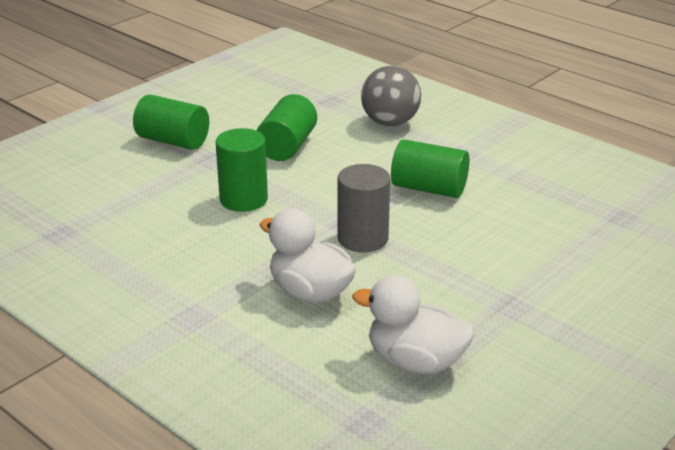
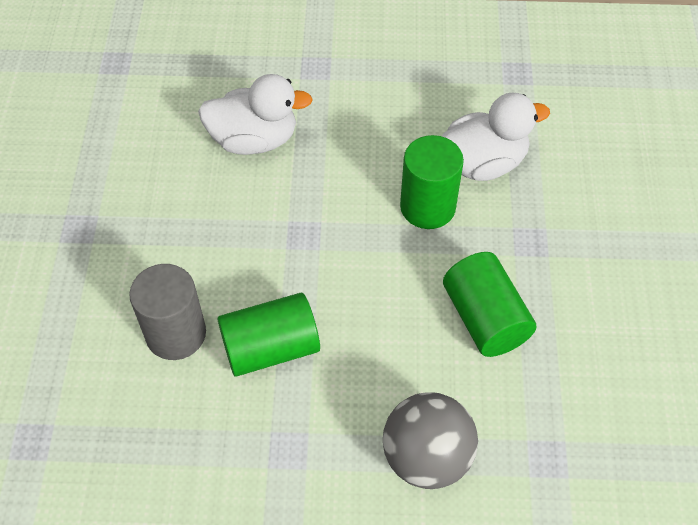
camera: 140 degrees right, 25 degrees up
(173, 141) = (602, 244): green cylinder -> none
(363, 239) = (269, 227): grey cylinder -> grey cylinder (176, 334)
(415, 362) = (117, 126): white duck -> white duck (483, 163)

